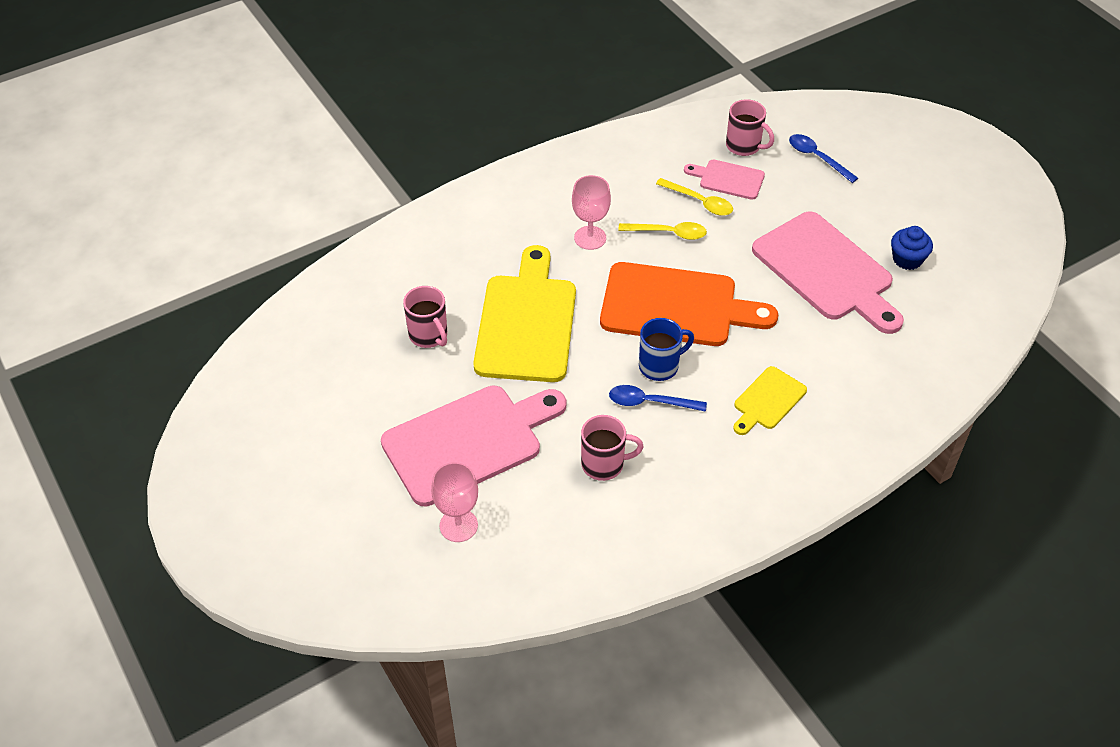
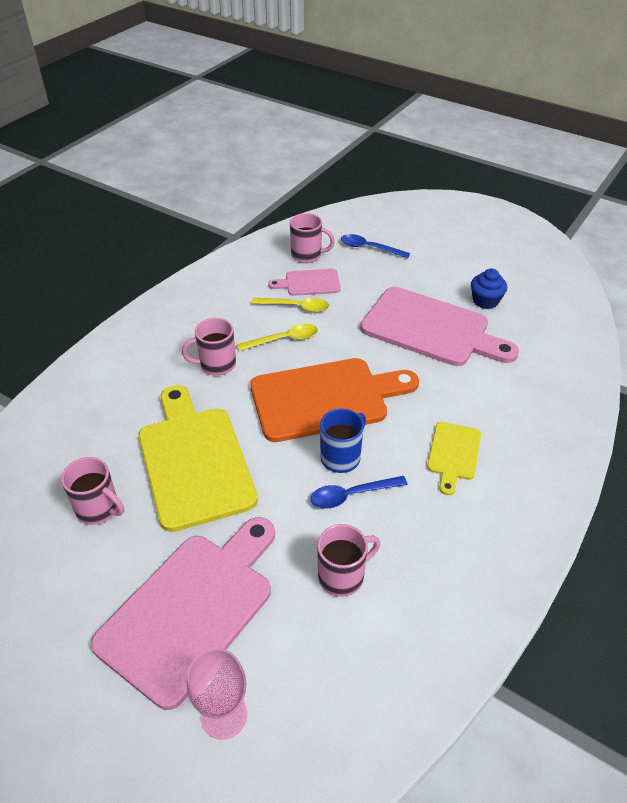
camera: 25 degrees left, 5 degrees down
(590, 238) = (216, 365): pink goblet -> pink mug

